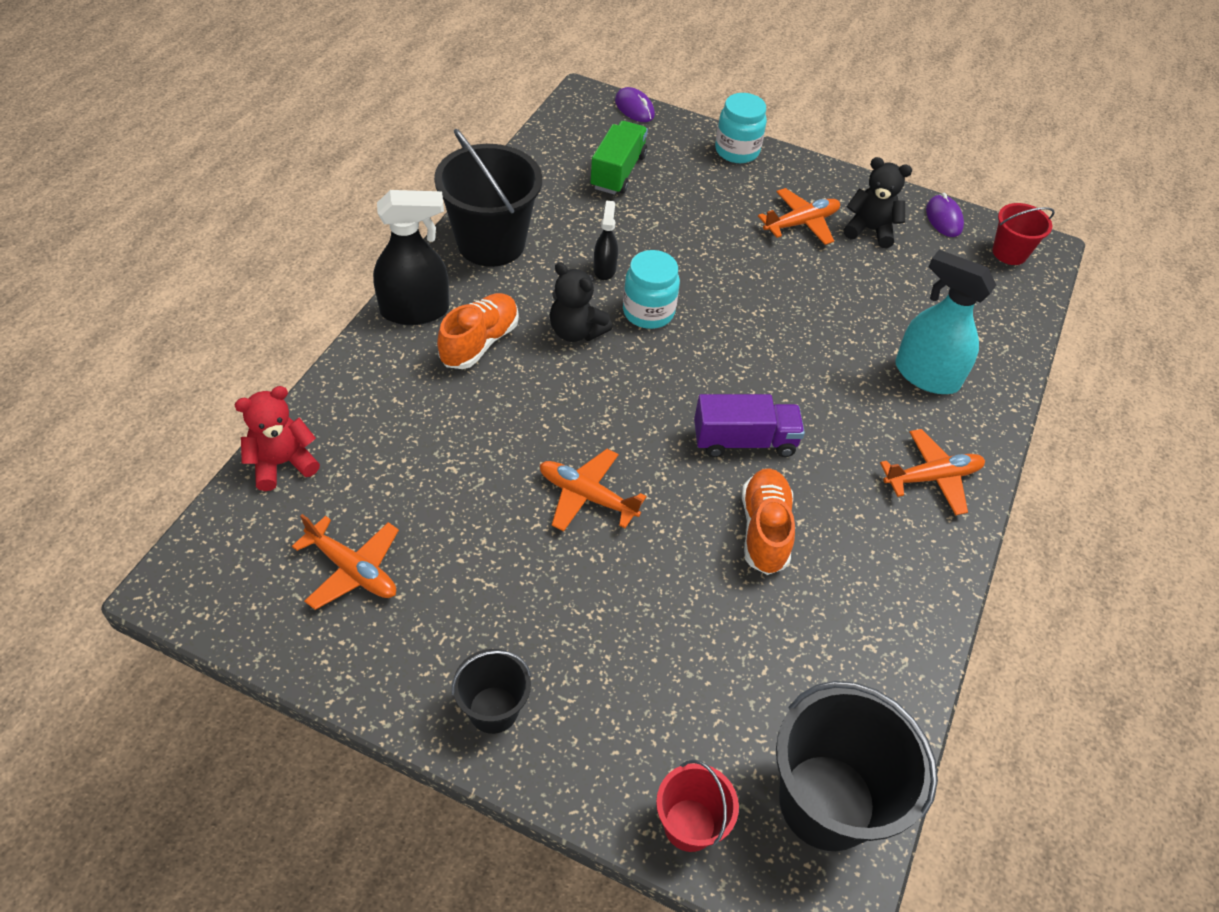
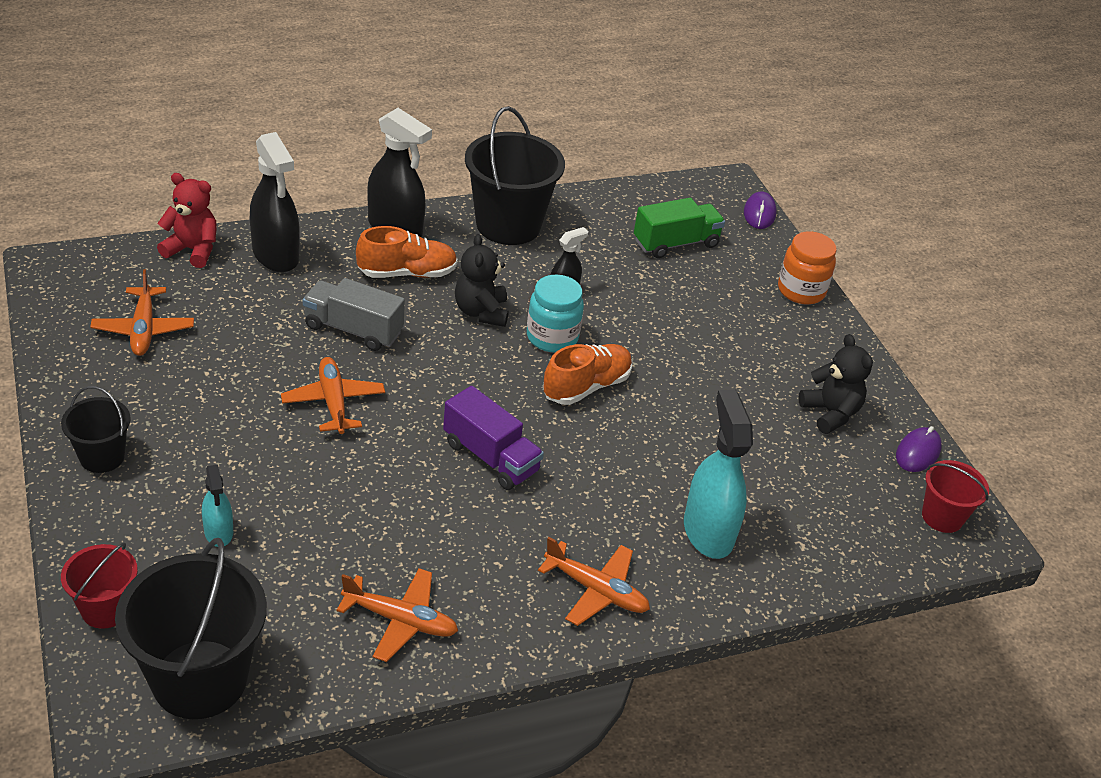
camera: 45 degrees right, 10 degrees down
(358, 410) = (276, 255): none -> black spray bottle
(512, 423) = (353, 329): none -> grey truck
(669, 679) = (218, 532): none -> turquoise spray bottle
(737, 151) = (801, 291): turquoise jar -> orange jar
(764, 530) = (416, 514): orange shoe -> orange shoe (586, 386)
(801, 223) = (774, 369): orange plane -> orange plane (400, 620)

